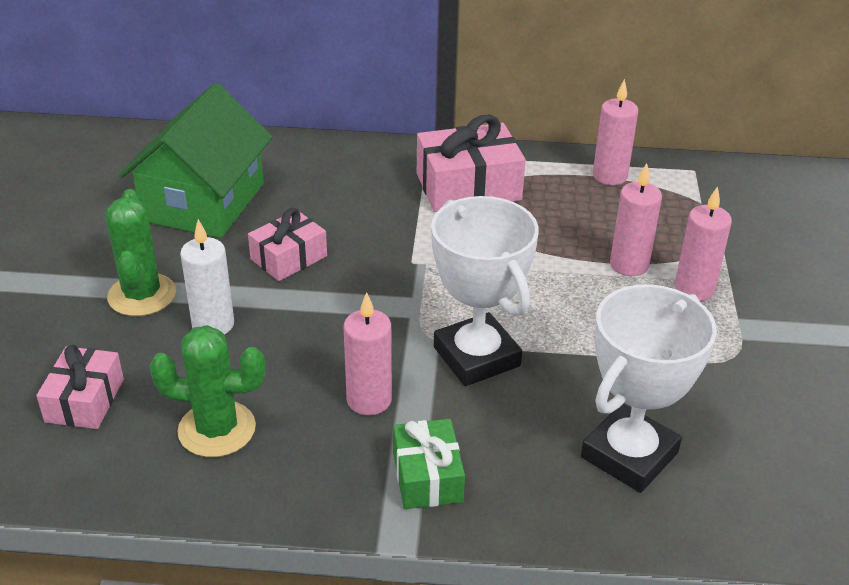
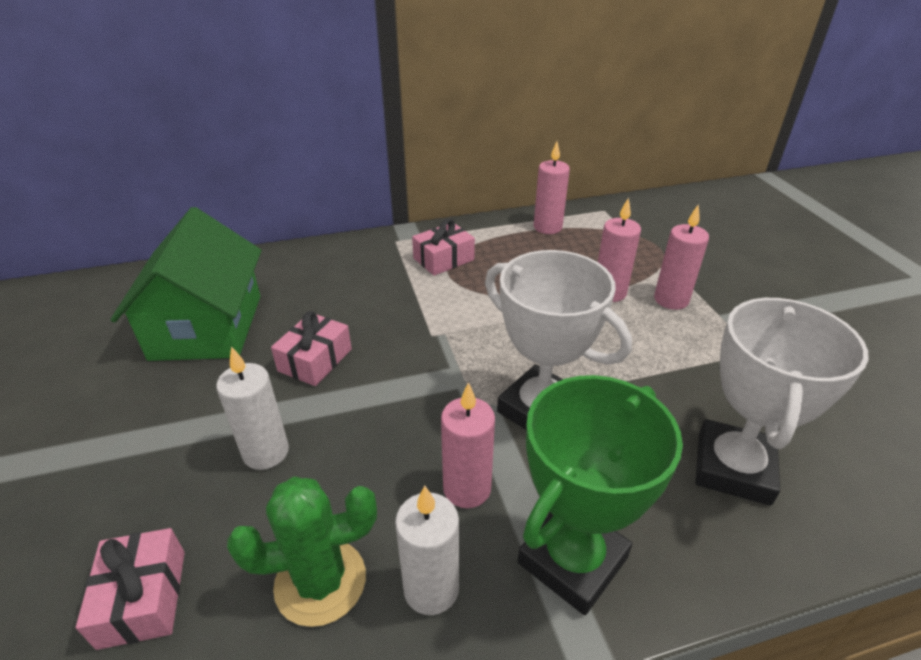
camera: 20 degrees left, 0 degrees up
(142, 295) = (173, 441): green cactus -> none
(299, 460) = (431, 589): none -> white candle
(427, 476) = (572, 560): green gift -> green trophy
(468, 187) = (443, 259): pink gift -> pink gift, size x0.62

